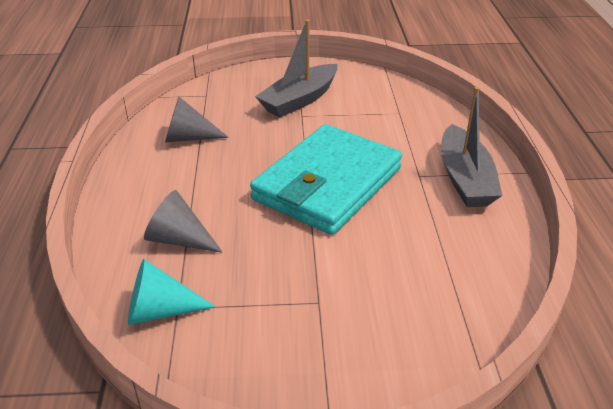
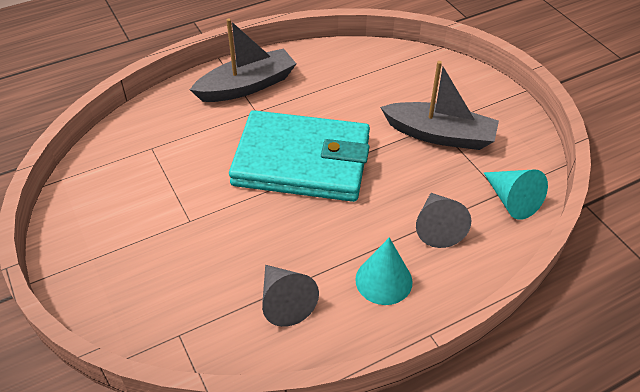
camera: 115 degrees left, 10 degrees up
(158, 187) = (383, 280): none -> turquoise cone
(299, 100) = (156, 234): grey boat -> grey boat (440, 135)

